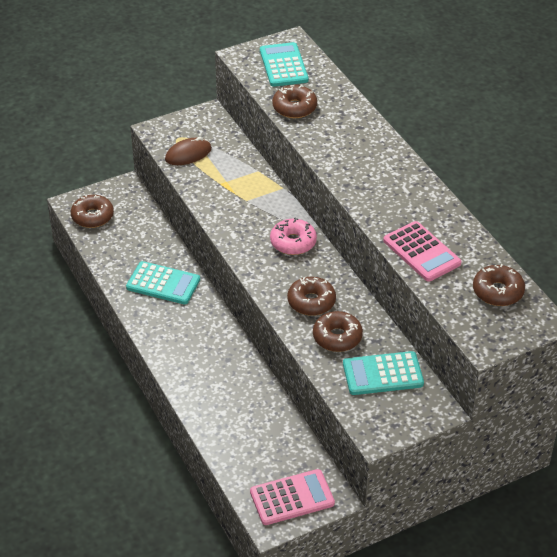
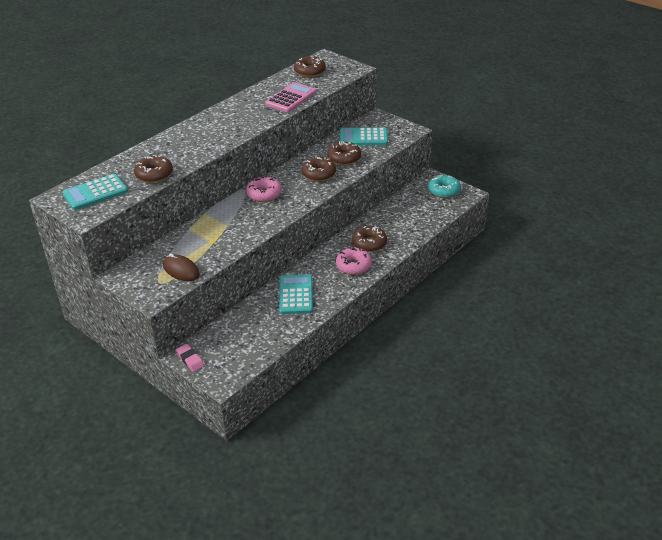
camera: 110 degrees left, 5 degrees down
(92, 216) = (234, 362): brown donut -> brown donut (369, 243)
(117, 189) = (190, 359): none -> pink eraser
(183, 346) = (353, 266): none -> pink donut
(292, 498) = (444, 191): pink calculator -> turquoise donut
(383, 374) = (363, 137): turquoise calculator -> turquoise calculator turned 120 degrees clockwise

